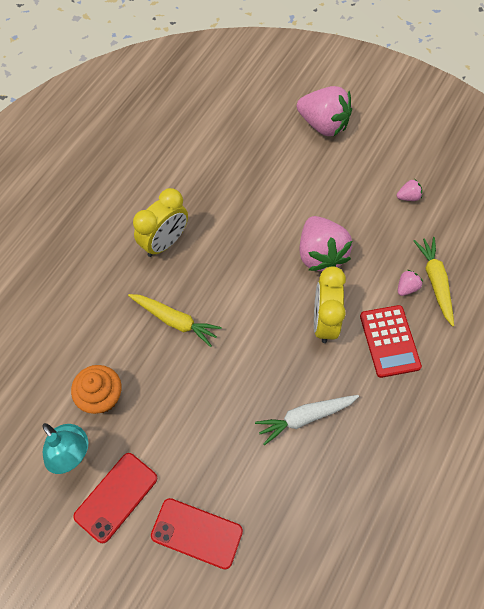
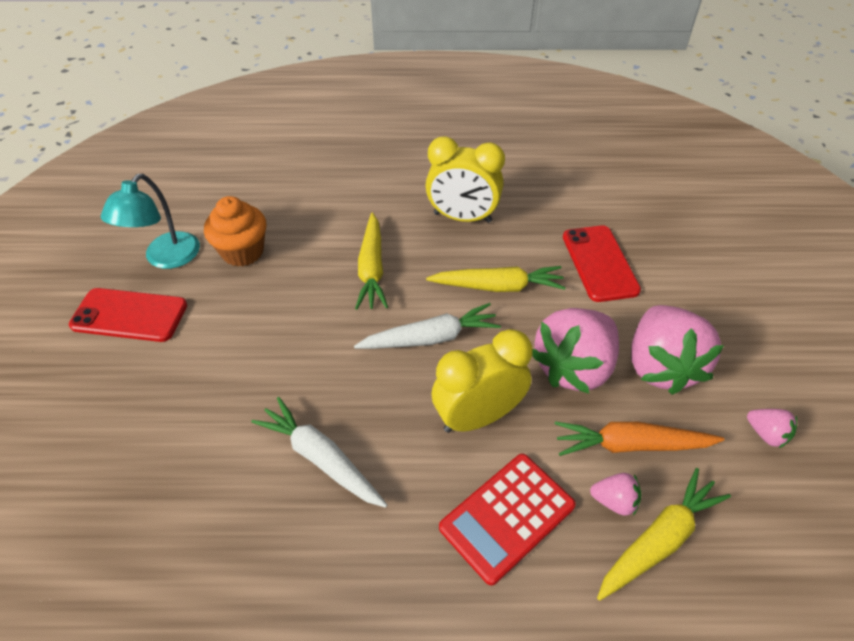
camera: 60 degrees right, 15 degrees down
(197, 533) = (109, 410): red phone -> red phone (599, 263)
(238, 257) = (498, 286): none -> yellow carrot
(255, 316) = (430, 338): none -> white carrot
(323, 124) = (766, 284): pink strawberry -> pink strawberry (660, 366)
(381, 259) = (631, 445): none -> orange carrot

